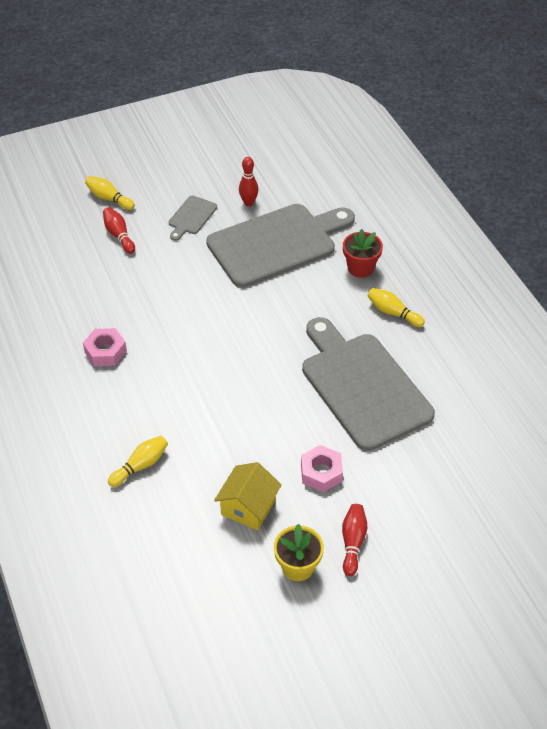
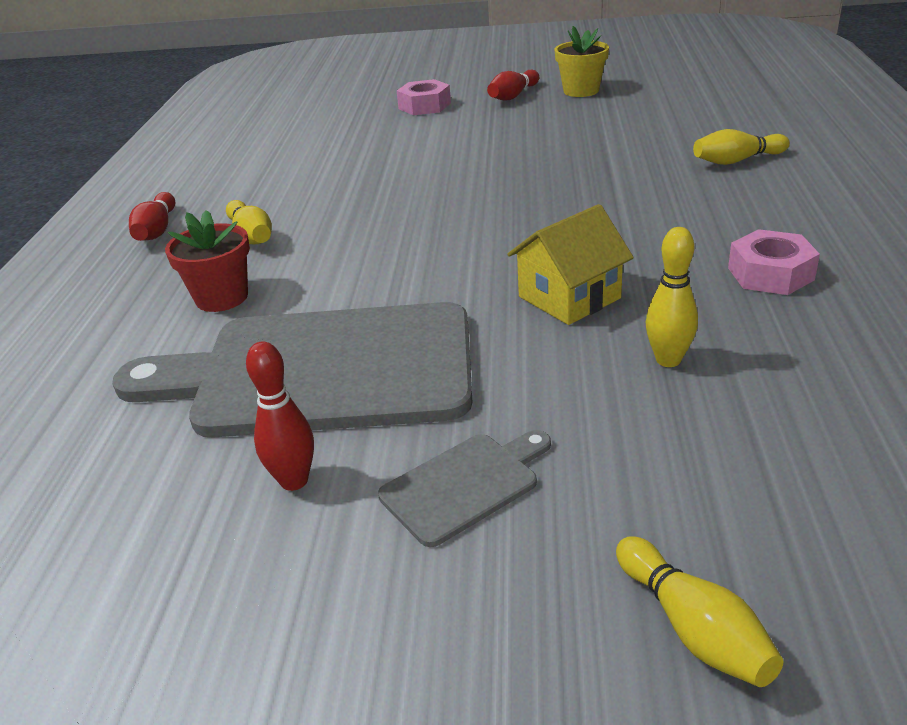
camera: 150 degrees left, 15 degrees down
(119, 235) = (689, 489): red bowling pin -> red bowling pin (157, 230)
(140, 286) = (668, 360): none -> yellow bowling pin
(248, 507) = (609, 122): yellow house -> yellow house (569, 297)
(321, 472) = (505, 131): pink nut -> pink nut (424, 106)
(362, 386) = (384, 179): grey cutting board -> none

